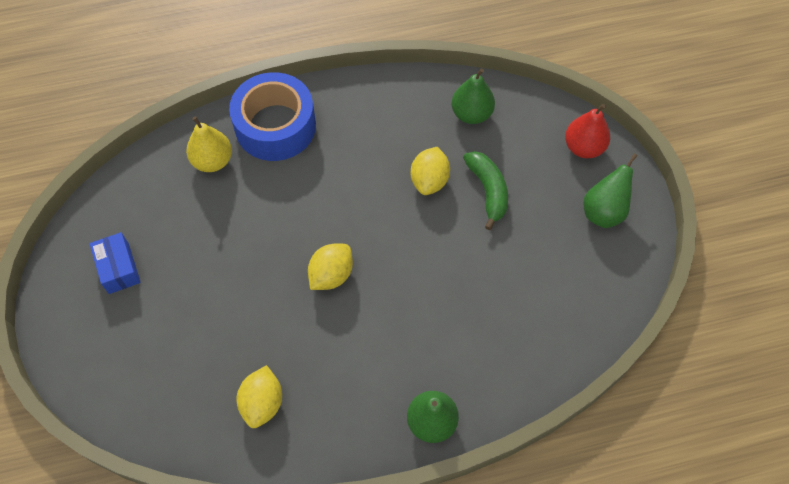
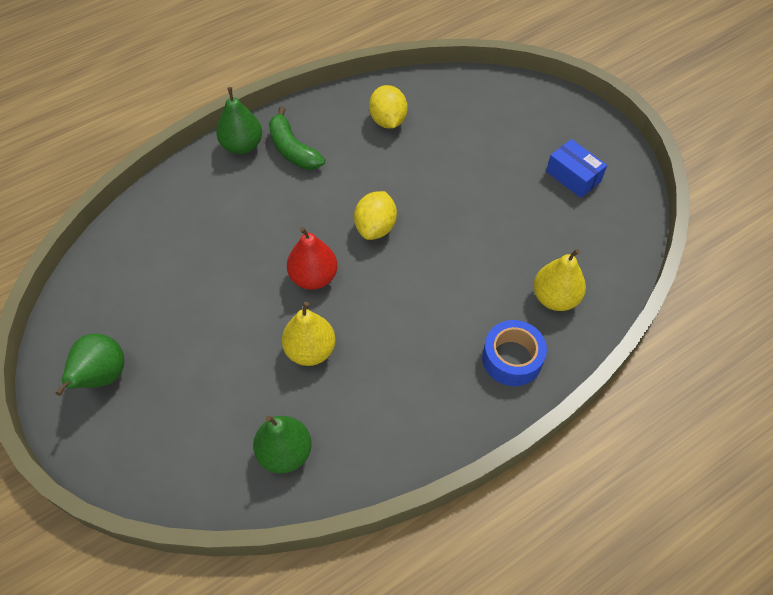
camera: 160 degrees right, 5 degrees down
(275, 126) = (512, 358): blue tape -> blue tape, size x0.61
(429, 180) = (310, 350): yellow lemon -> yellow pear
(488, 191) = (240, 359): green banana -> green banana (293, 149)
(583, 147) = (132, 452): red pear -> red pear (313, 277)

